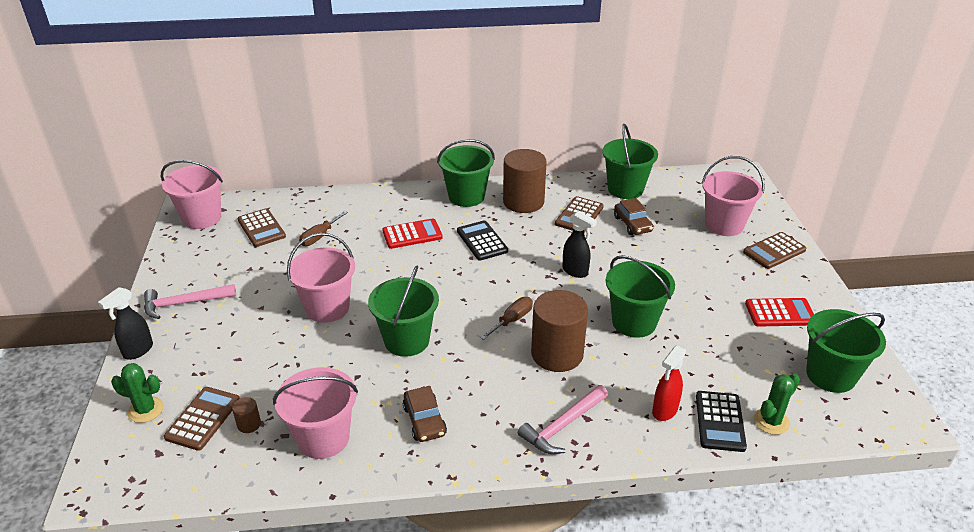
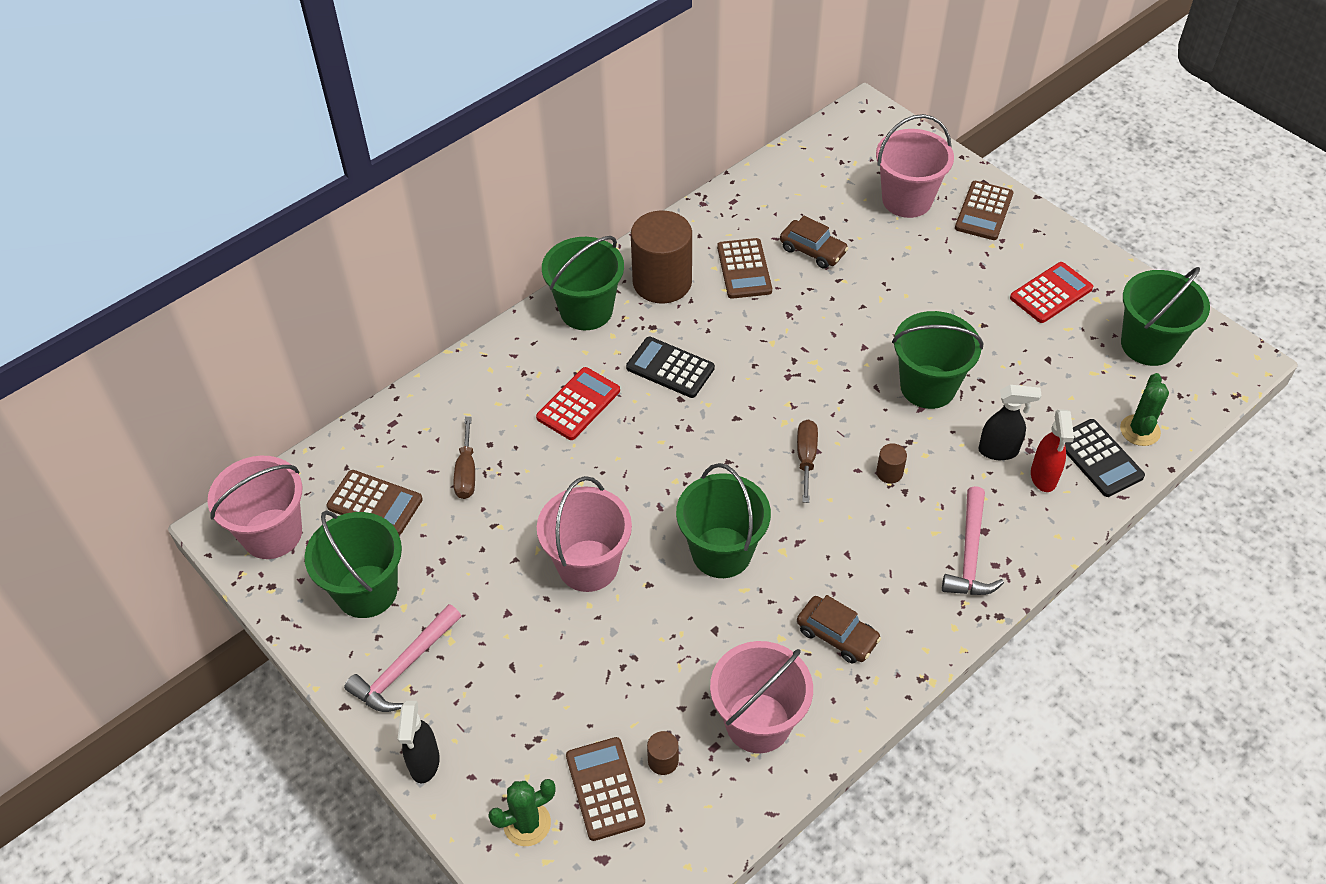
camera: 35 degrees left, 15 degrees up
(557, 354) = (889, 473): brown cylinder -> brown cylinder, size x0.41
(575, 271) = (811, 353): black spray bottle -> black spray bottle (999, 451)
(625, 189) = (760, 200): green bucket -> green bucket (366, 591)

